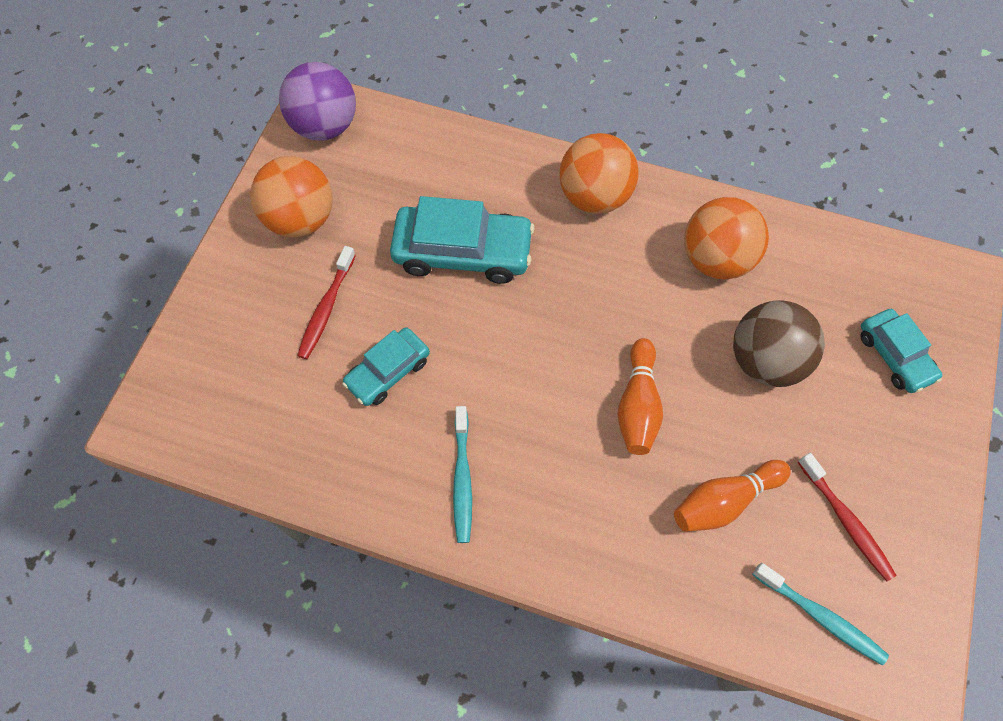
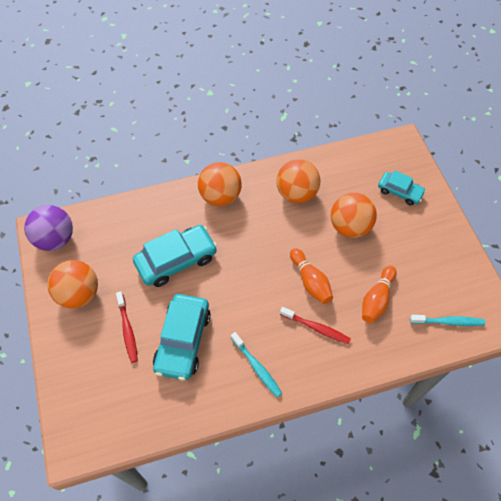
camera: 35 degrees left, 5 degrees down
(388, 372) = (183, 340): turquoise car -> turquoise car, size x1.68
(765, 361) = (350, 227): brown ball -> orange ball
(845, 521) = (430, 275): red toothbrush -> red toothbrush (316, 328)

